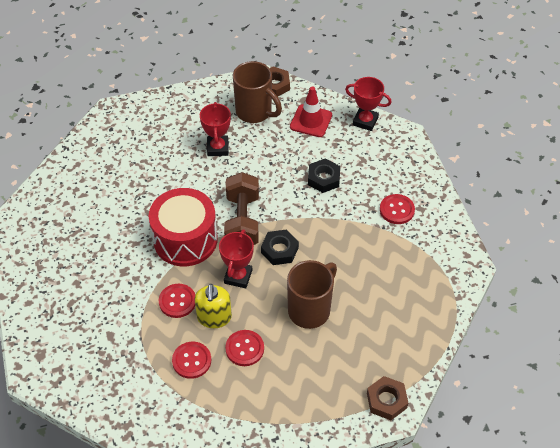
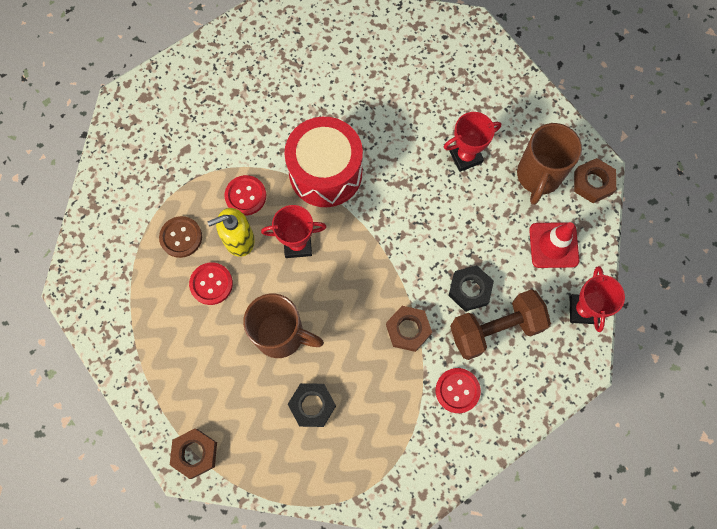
camera: 70 degrees right, 20 degrees up
(191, 361) = (181, 237): red button -> brown button
(242, 221) = (372, 222): brown dumbbell -> brown dumbbell (495, 329)
(279, 250) = (348, 275): black nut -> black nut (312, 405)
(339, 225) = (408, 330): none -> brown nut

